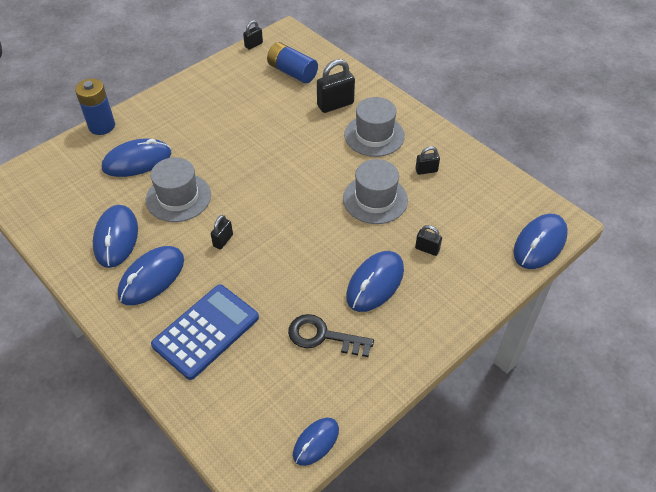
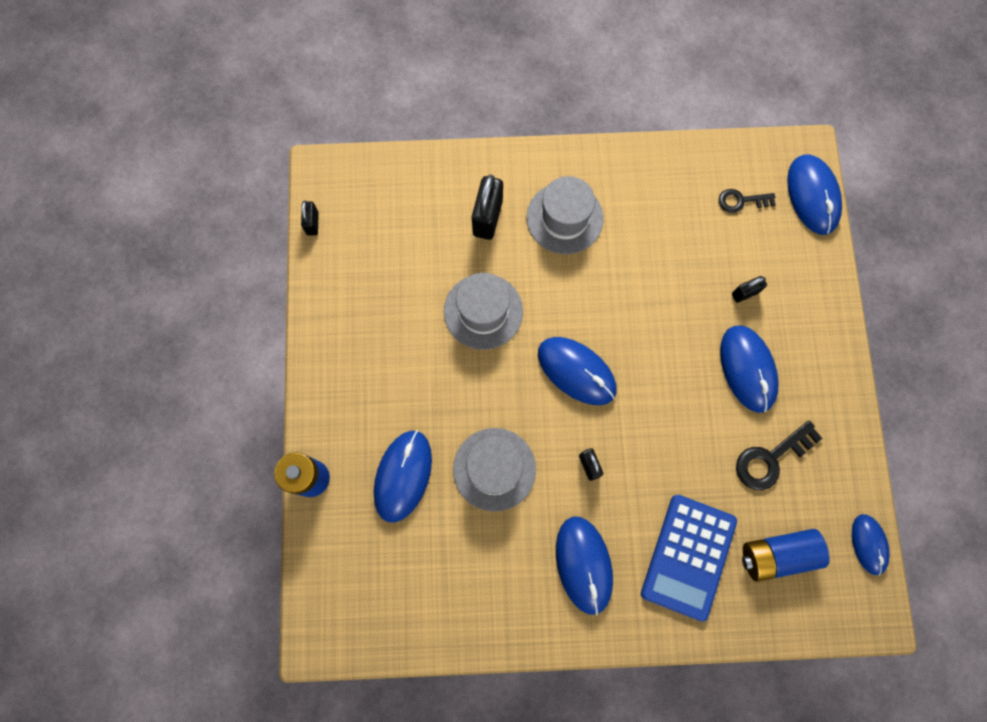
camera: 50 degrees left, 25 degrees up
(116, 238) = (502, 566): blue mouse -> blue mouse (576, 371)
(206, 331) = (688, 556): blue calculator -> blue calculator turned 150 degrees counterclockwise
(292, 72) = (397, 219): blue battery -> blue battery (777, 555)
(375, 199) = (649, 287): grey hat -> grey hat (483, 311)
(426, 170) = (651, 212): black padlock -> none
(488, 209) = (741, 201): none -> black key

